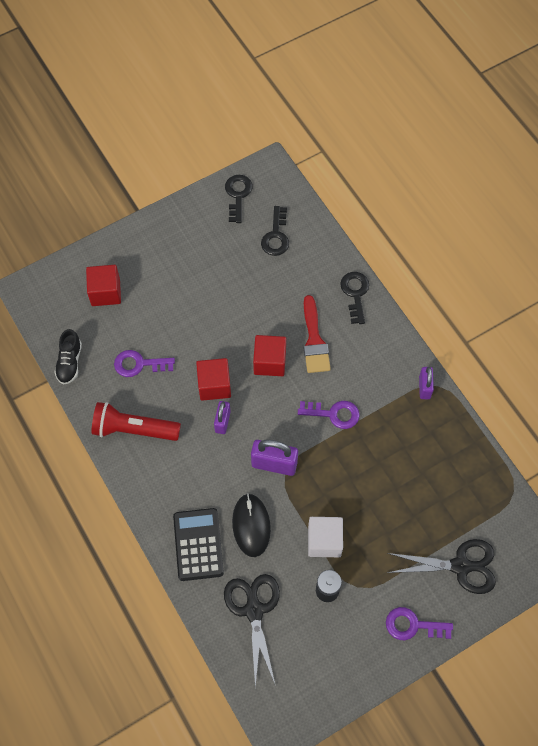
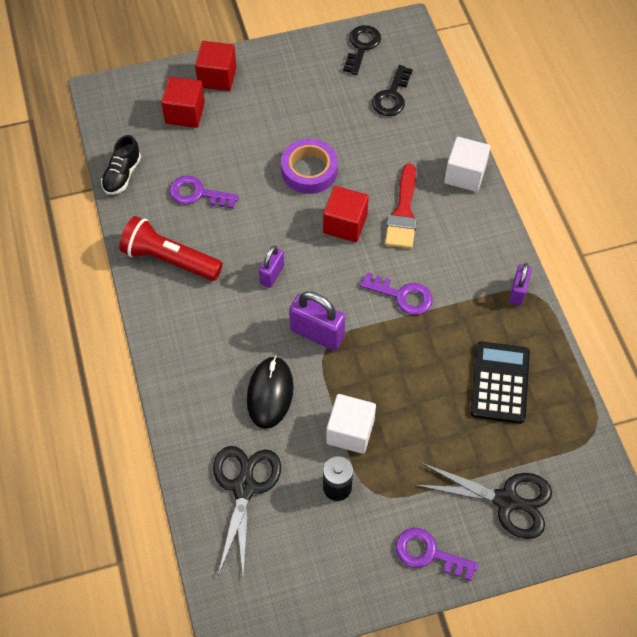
camera: 15 degrees right, 5 degrees down
(198, 544) = (202, 399): black calculator -> black calculator (499, 383)
(214, 385) = (274, 234): red cube -> red cube (217, 77)
(226, 320) = (309, 170): none -> purple tape
(355, 294) = (465, 174): black key -> white cube

